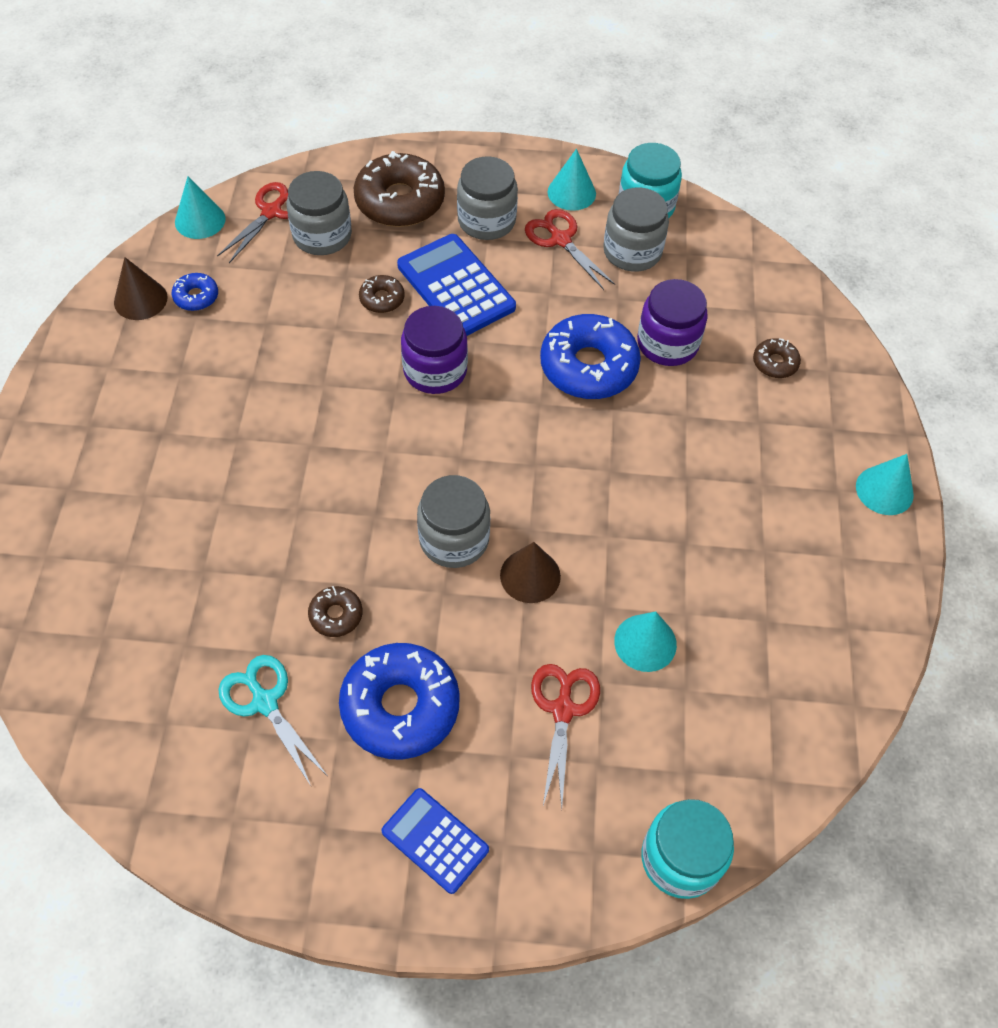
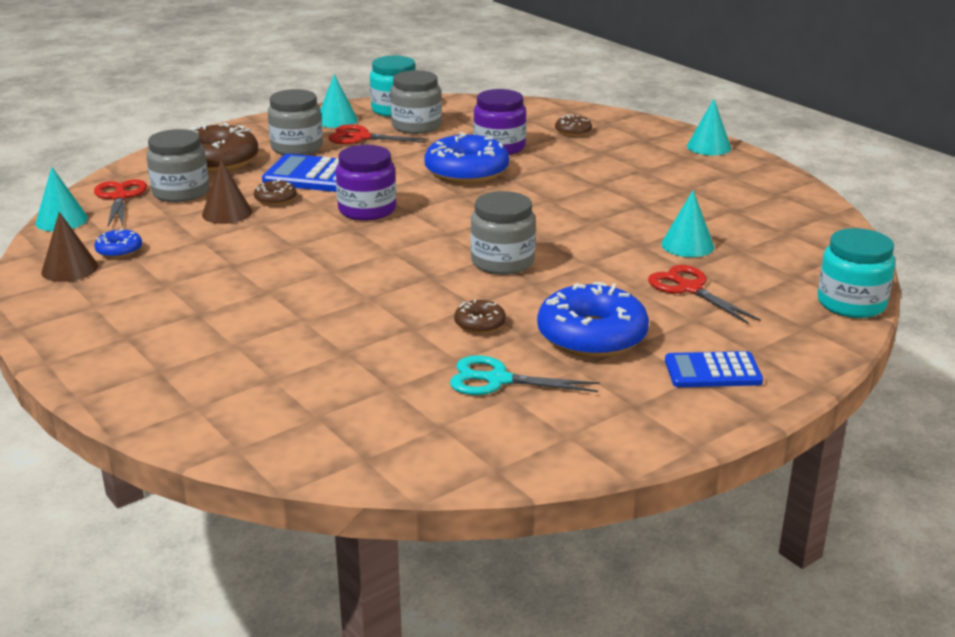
camera: 40 degrees left, 30 degrees down
(530, 575) = (576, 253): brown cone -> brown cone (227, 213)

